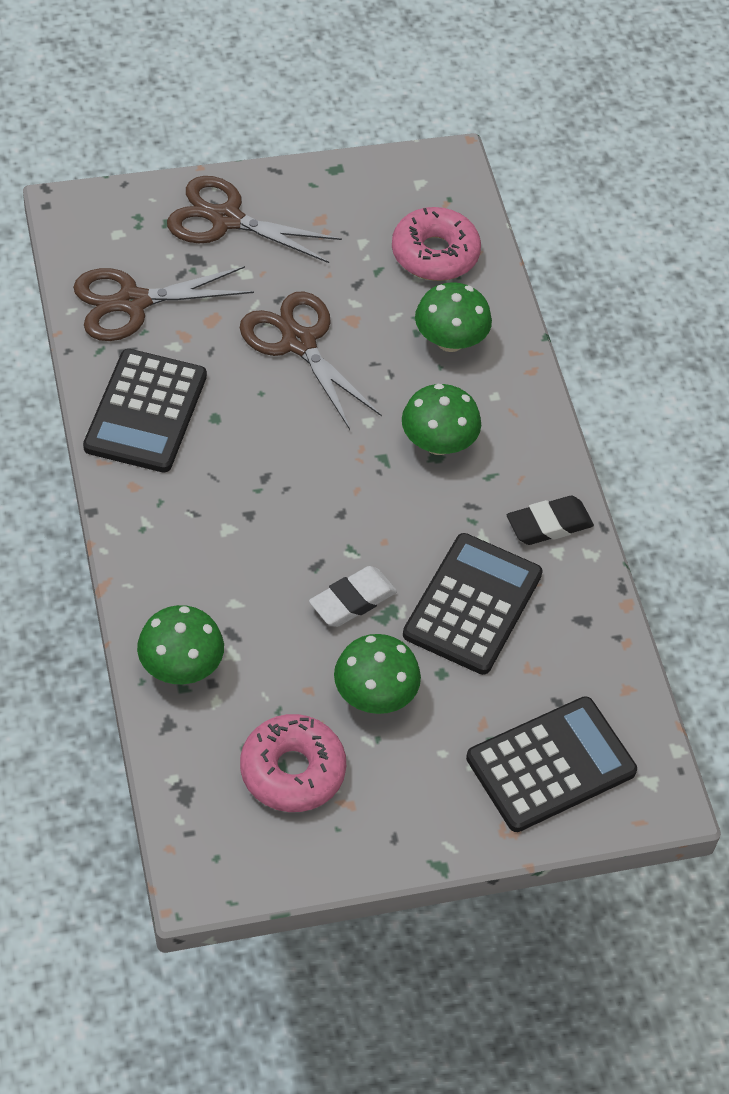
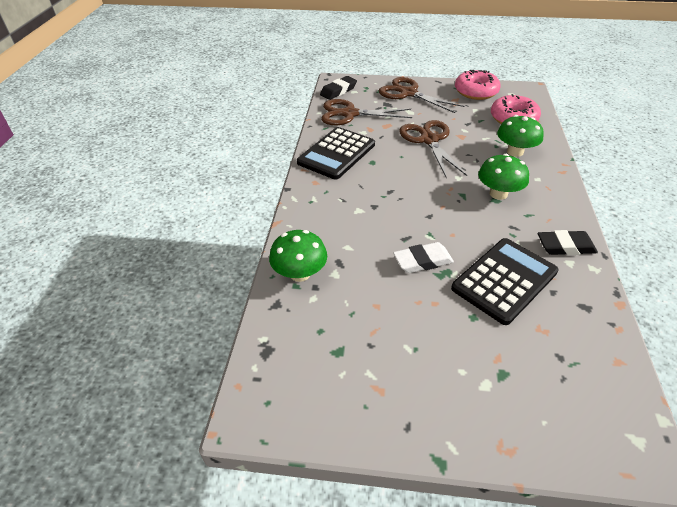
camera: 25 degrees right, 10 degrees down
(86, 239) = (338, 91): none -> black eraser
(292, 771) = (346, 355): pink donut -> pink donut (476, 91)
(374, 695) = (421, 320): green mushroom -> none
(551, 765) = (549, 403): black calculator -> none

